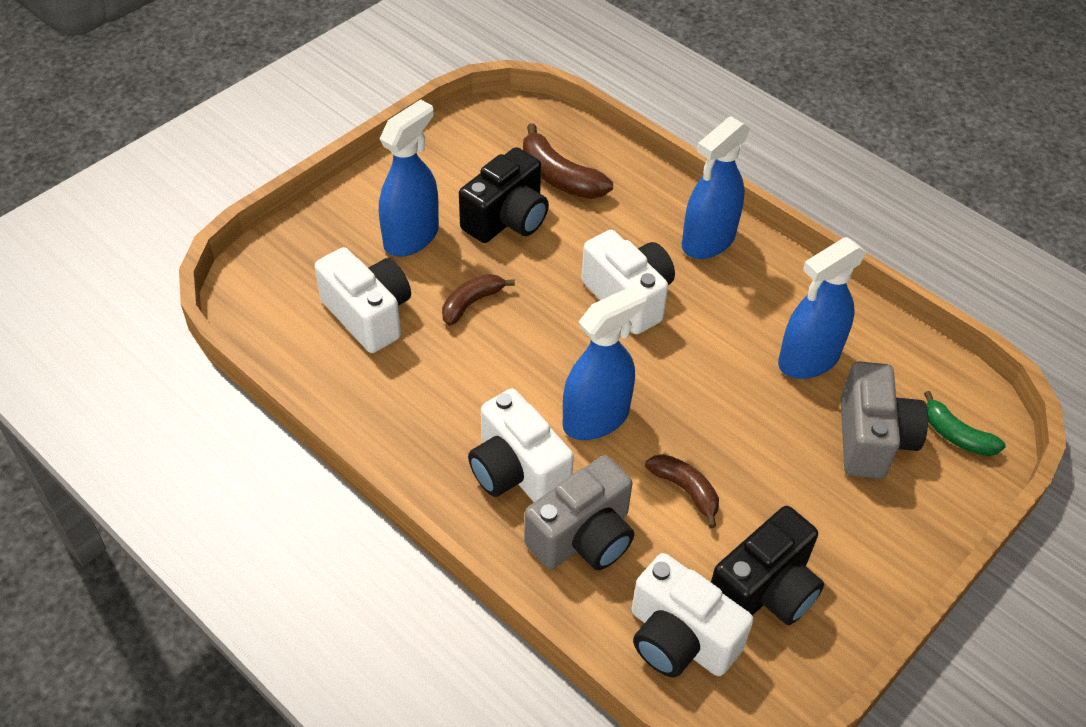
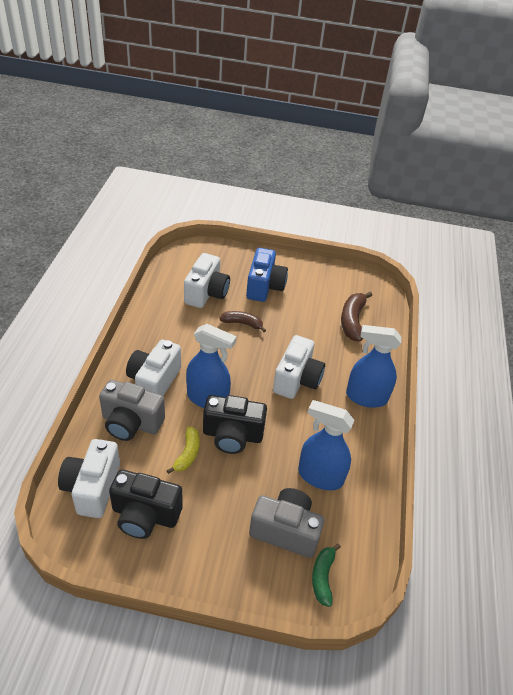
camera: 55 degrees right, 5 degrees down
(411, 237) = (264, 287): blue spray bottle -> blue camera
(507, 219) = (306, 314): black camera -> black camera (232, 435)
(685, 490) = (187, 454): brown banana -> yellow banana
(872, 439) = (285, 530): grey camera -> grey camera turned 135 degrees counterclockwise

